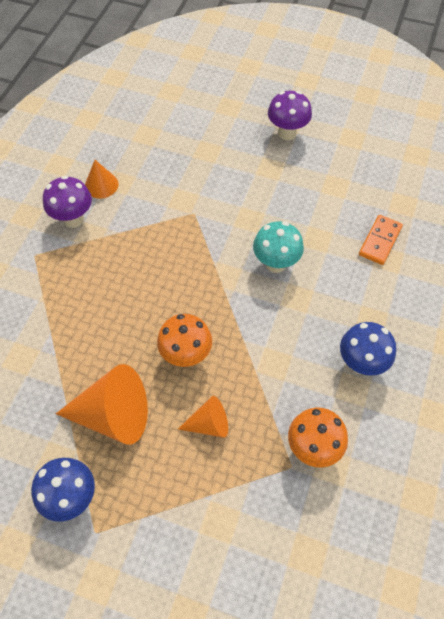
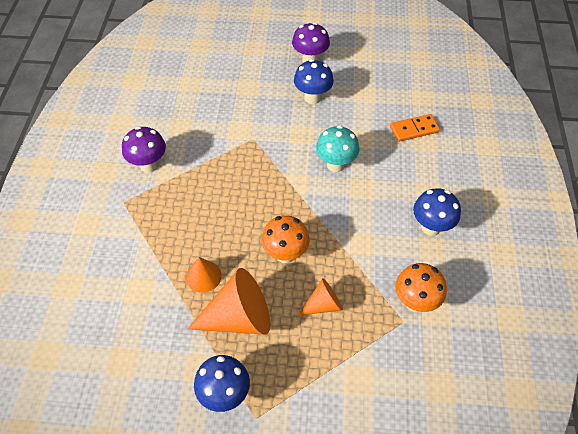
camera: 15 degrees left, 5 degrees down
(101, 185) = (164, 132): orange cone -> orange cone (203, 276)
(275, 178) = (312, 98): none -> blue mushroom
(380, 241) = (414, 129): orange domino -> orange domino turned 60 degrees clockwise

